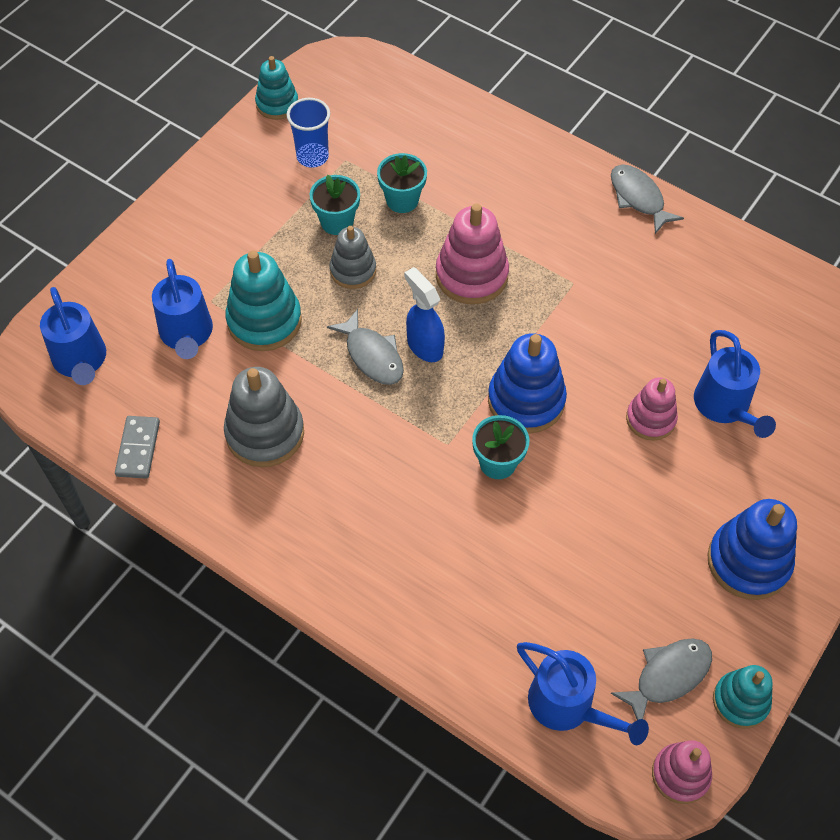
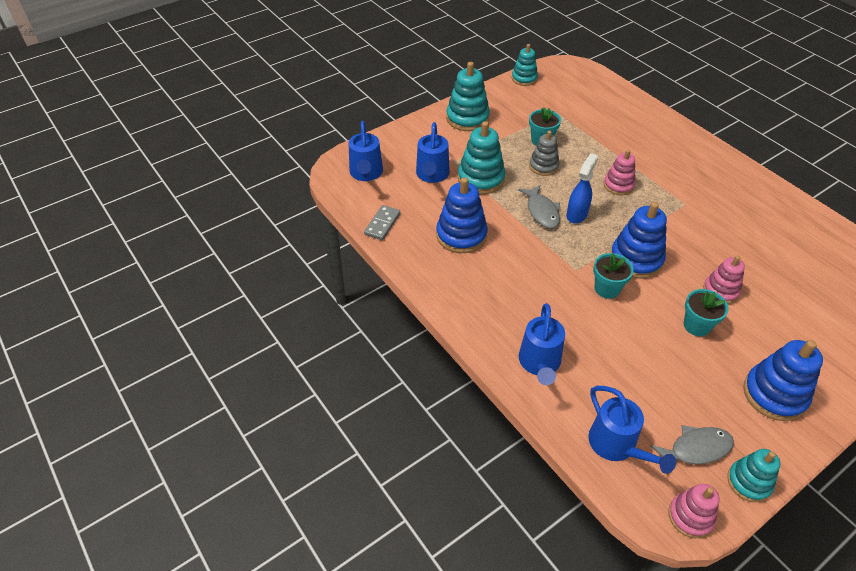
camera: 20 degrees right, 10 degrees down
(209, 209) = (467, 118): none -> turquoise stacking toy
(265, 433) = (461, 235): grey stacking toy -> blue stacking toy
(312, 157) = (537, 107): blue cup -> none
(402, 200) = (585, 138): turquoise flower pot -> turquoise flower pot (696, 325)
(424, 346) = (577, 214): blue spray bottle -> blue spray bottle turned 45 degrees clockwise
(471, 275) = (618, 185): pink stacking toy -> pink stacking toy, size x0.64
(638, 198) = (741, 169): grey fish -> none
(725, 407) = (777, 297): blue watering can -> blue watering can (539, 364)

